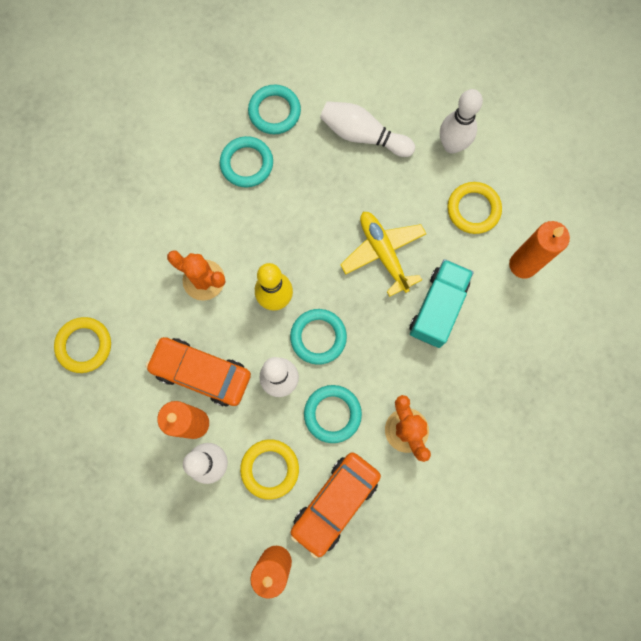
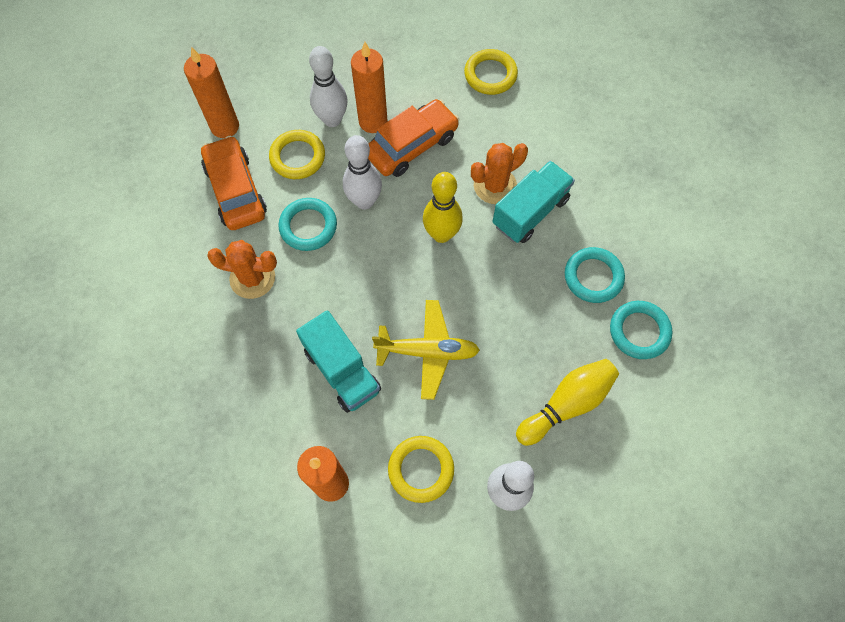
camera: 120 degrees right, 10 degrees down
(214, 239) = (530, 212): none -> turquoise truck
(318, 337) = (383, 251): turquoise ring -> none
(363, 135) = (567, 404): white bowling pin -> yellow bowling pin

